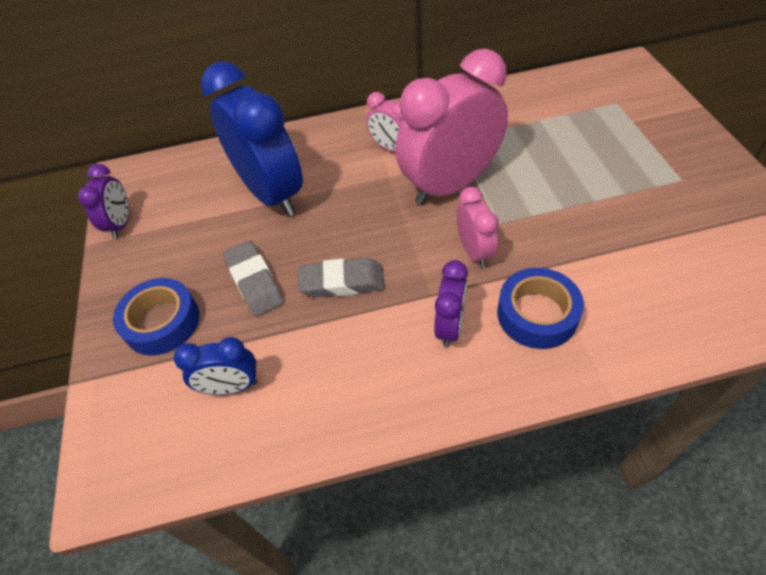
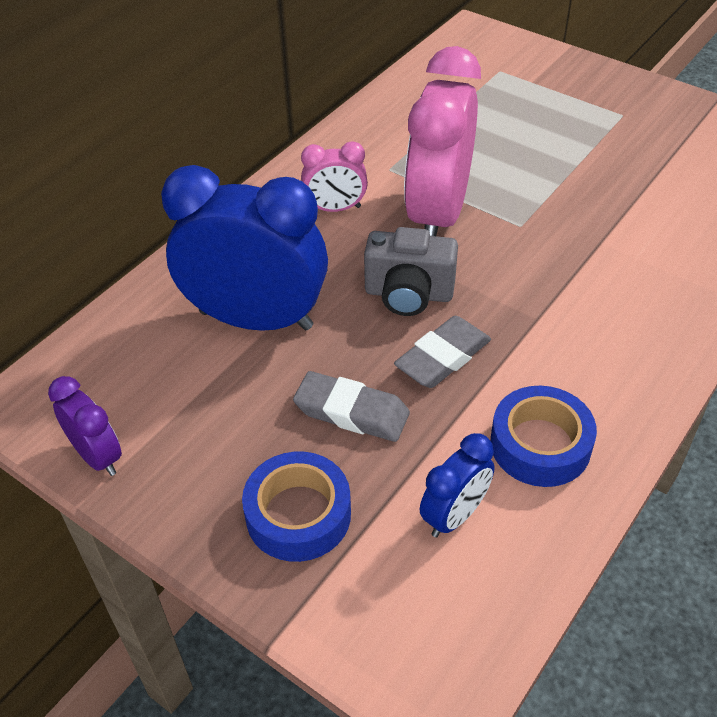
camera: 45 degrees left, 5 degrees down
(370, 228) = (408, 294): none -> grey camera
(450, 326) = (584, 334): purple clock -> none
(474, 251) = (529, 261): pink clock -> none
(537, 314) = (639, 282): blue tape -> blue tape (540, 445)

